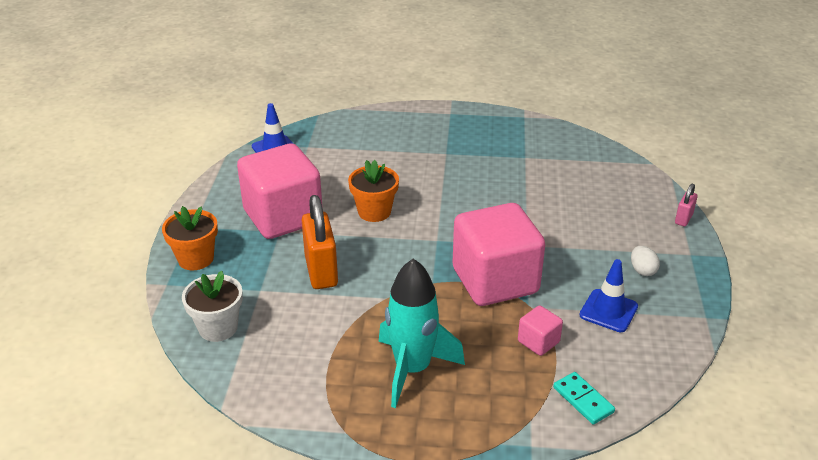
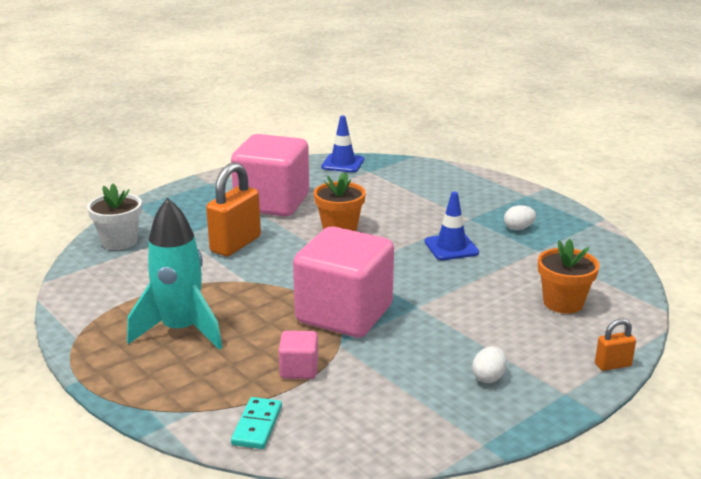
camera: 45 degrees right, 10 degrees down
(196, 259) = (177, 200): orange flower pot -> orange flower pot (563, 303)
(488, 145) = (518, 228): none -> white egg
(608, 311) = (398, 385): blue traffic cone -> blue traffic cone (451, 247)
(683, 219) = (613, 365): pink padlock -> orange padlock

